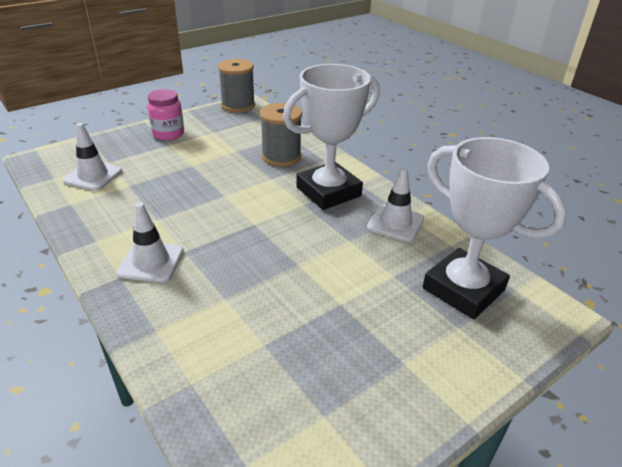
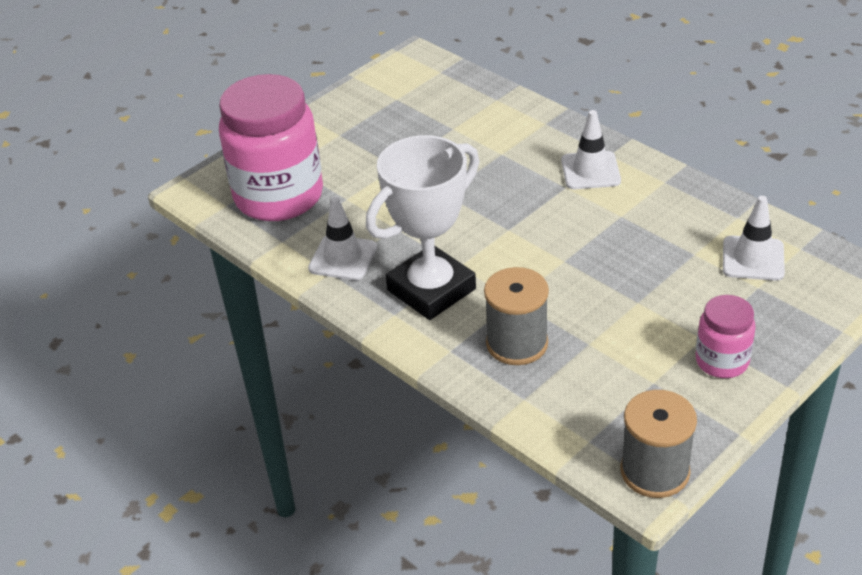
camera: 175 degrees right, 5 degrees up
(463, 289) = (279, 196): white trophy -> pink jar

